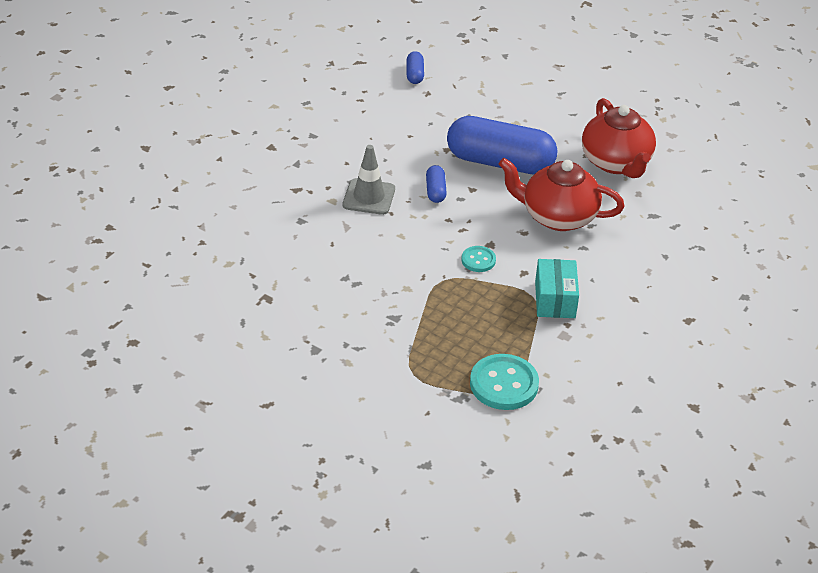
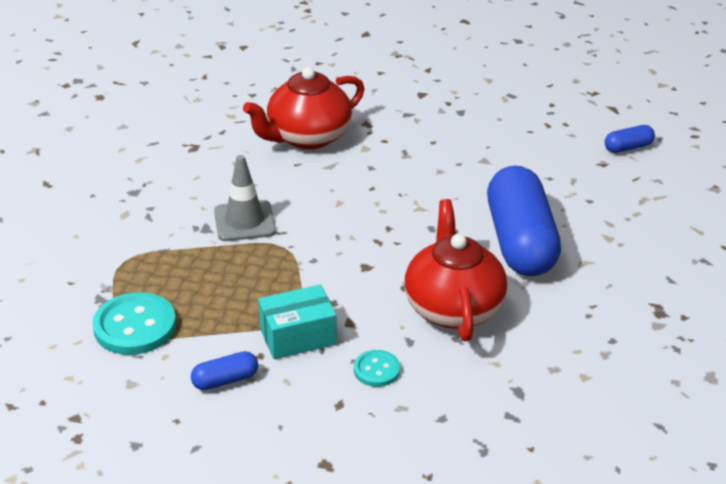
camera: 70 degrees right, 5 degrees down
(369, 197) = (387, 168): grey traffic cone -> grey traffic cone (244, 221)
(435, 191) = (430, 208): blue capsule -> blue capsule (225, 380)
(478, 260) = (332, 264): turquoise button -> turquoise button (376, 370)
(616, 163) = (601, 336): red teapot -> red teapot (307, 137)

